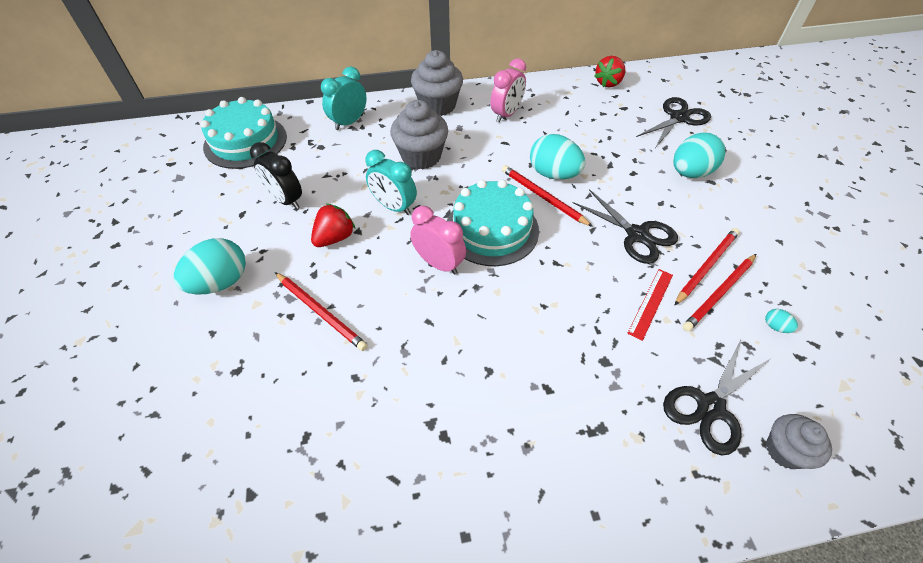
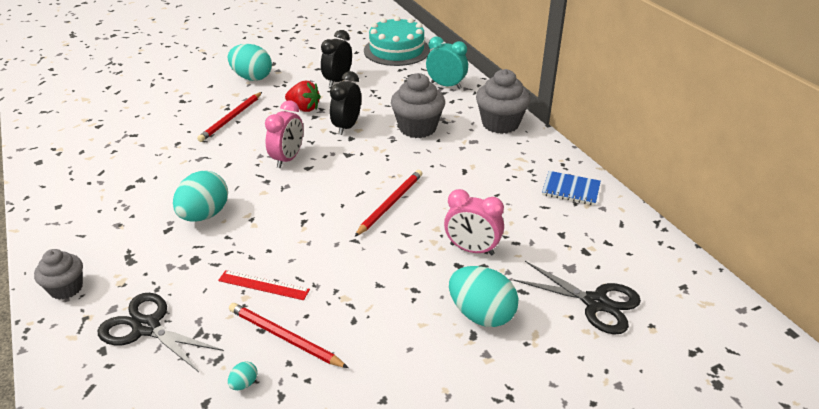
camera: 75 degrees right, 15 degrees down
(394, 207) = (347, 127): turquoise clock -> black clock
(491, 229) = (335, 179): turquoise cake -> none
(506, 114) = (512, 166): pink clock -> pink clock (472, 249)
(549, 94) = (571, 190): none -> blue notebook
(553, 174) = (428, 207): turquoise egg -> turquoise egg (204, 215)
(608, 83) = (632, 234): red strawberry -> none
(637, 235) = (356, 272): black scissors -> none
(706, 266) = (322, 327): red pencil -> none
(785, 450) = (99, 379): grey cupcake -> grey cupcake (66, 288)

